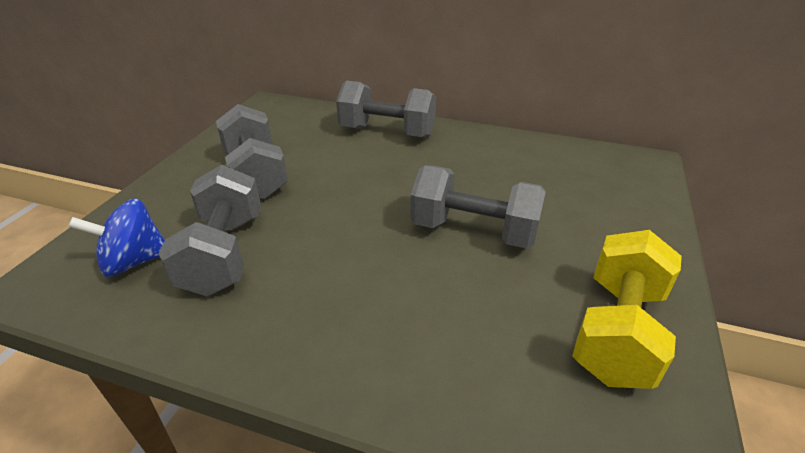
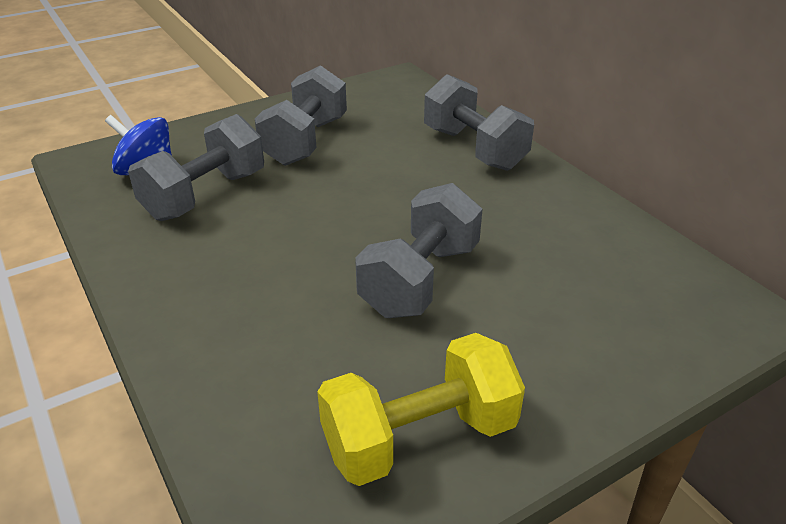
camera: 40 degrees right, 0 degrees up
(474, 231) = (420, 280): grey dumbbell -> grey dumbbell turned 60 degrees clockwise

